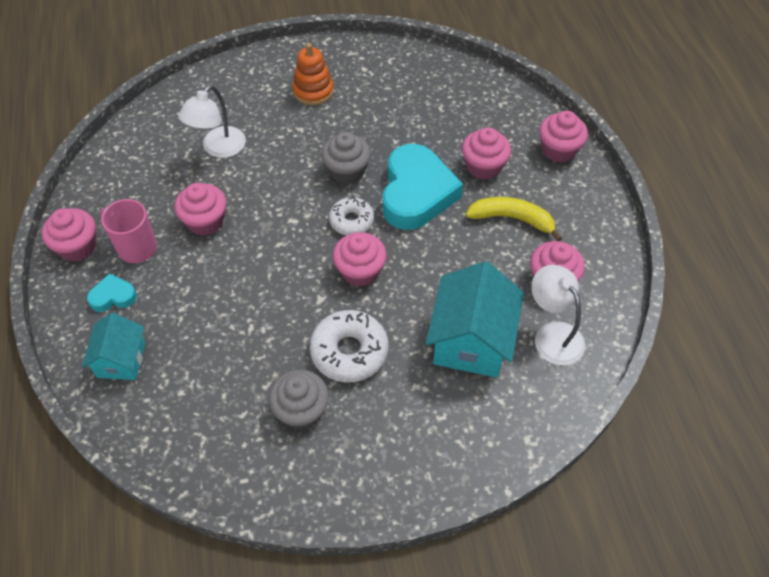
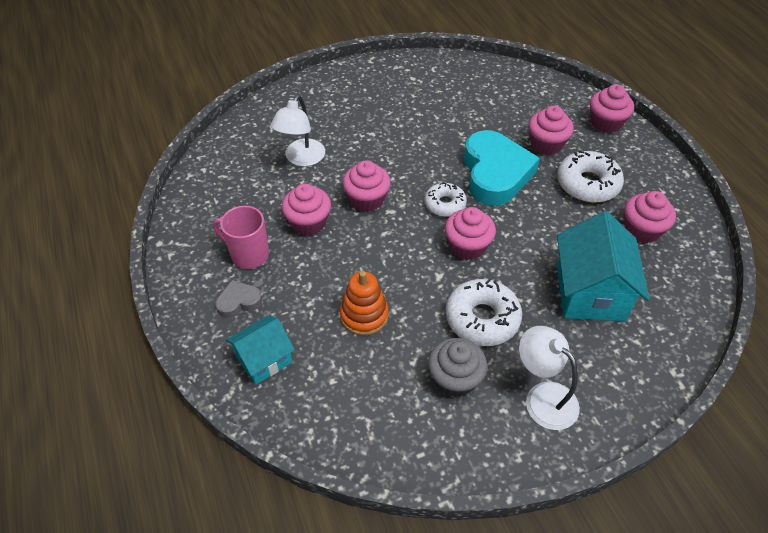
camera: 10 degrees left, 5 degrees down
(77, 246) = (190, 261): pink cupcake -> pink cupcake (367, 199)
(113, 296) = (239, 302): turquoise heart -> grey heart
(121, 360) = (264, 359): turquoise house -> turquoise house turned 60 degrees clockwise
(313, 91) = (373, 101): orange stacking toy -> orange stacking toy (364, 315)
(347, 171) = (426, 163): grey cupcake -> none
(512, 219) = (587, 184): yellow banana -> white donut
(553, 334) = (660, 276): white lamp -> white lamp (543, 397)

